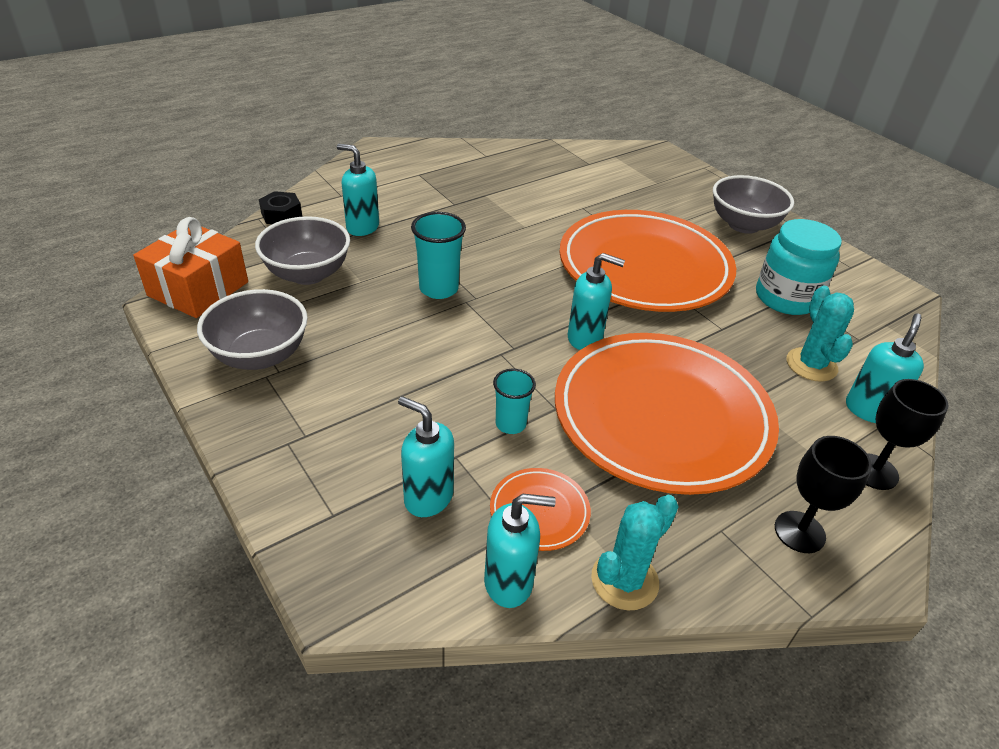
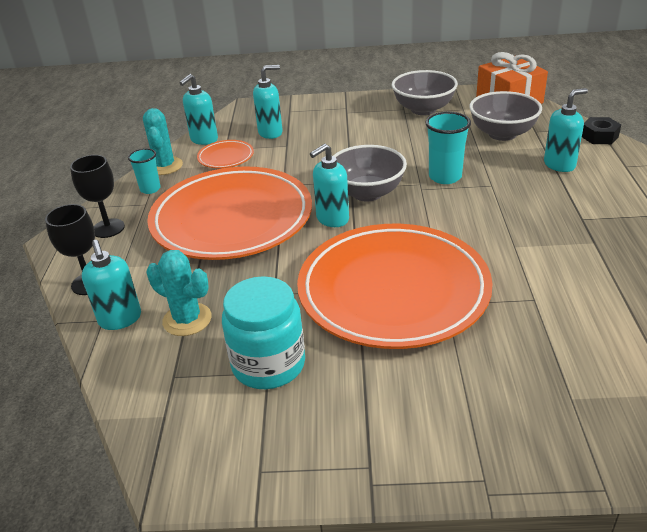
camera: 130 degrees right, 5 degrees down
(510, 424) = (289, 166): turquoise cup -> turquoise cup (150, 189)
(743, 225) = (416, 423): grey bowl -> grey bowl (367, 193)

